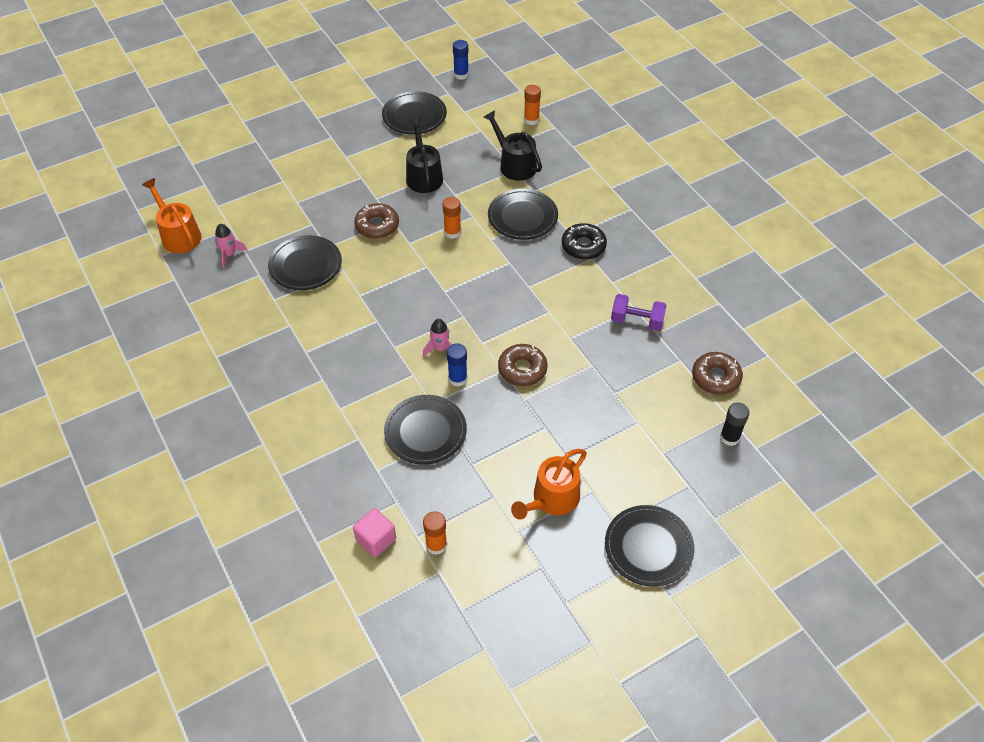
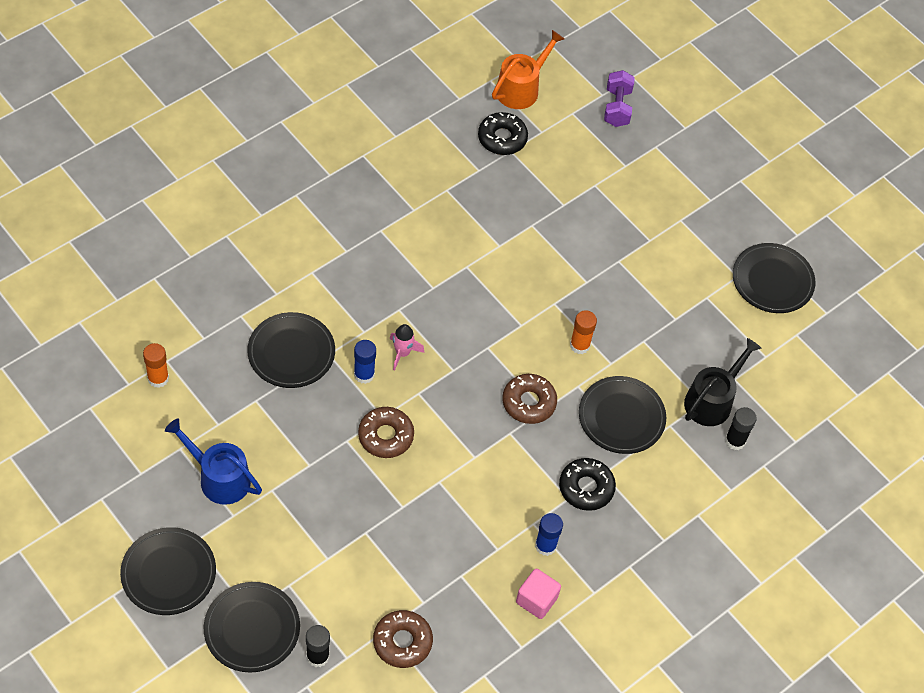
camera: 75 degrees right, 5 degrees up
(229, 255) = (502, 138): pink rocket -> black donut
(305, 265) = (500, 209): black plate -> black plate (252, 629)
(376, 539) = (160, 326): pink cube -> pink cube (536, 600)
(377, 226) = (574, 268): brown donut -> brown donut (529, 402)
(423, 176) = (667, 304): black watering can -> none
(461, 75) = (867, 323): blue glue stick -> blue glue stick (545, 546)
(531, 120) = (801, 413): orange glue stick -> none
(551, 158) = (735, 441): none -> black glue stick
(552, 499) = (219, 478): orange watering can -> blue watering can
(637, 321) = (476, 552): purple dumbbell -> purple dumbbell (617, 107)

